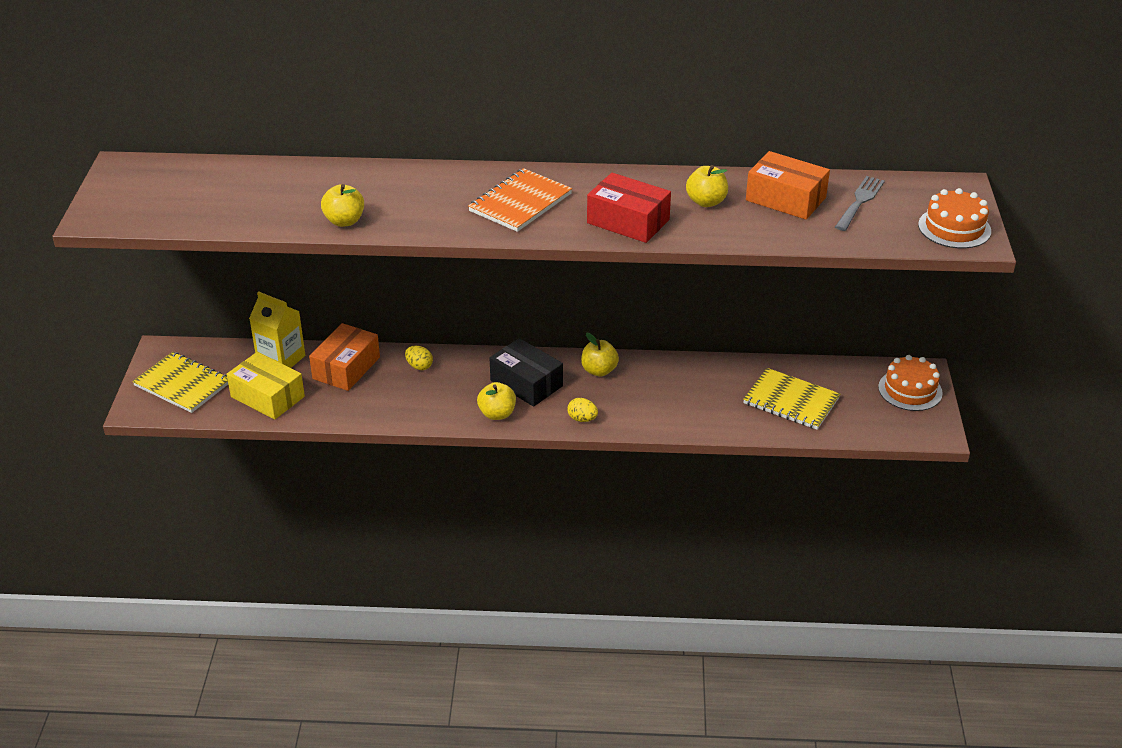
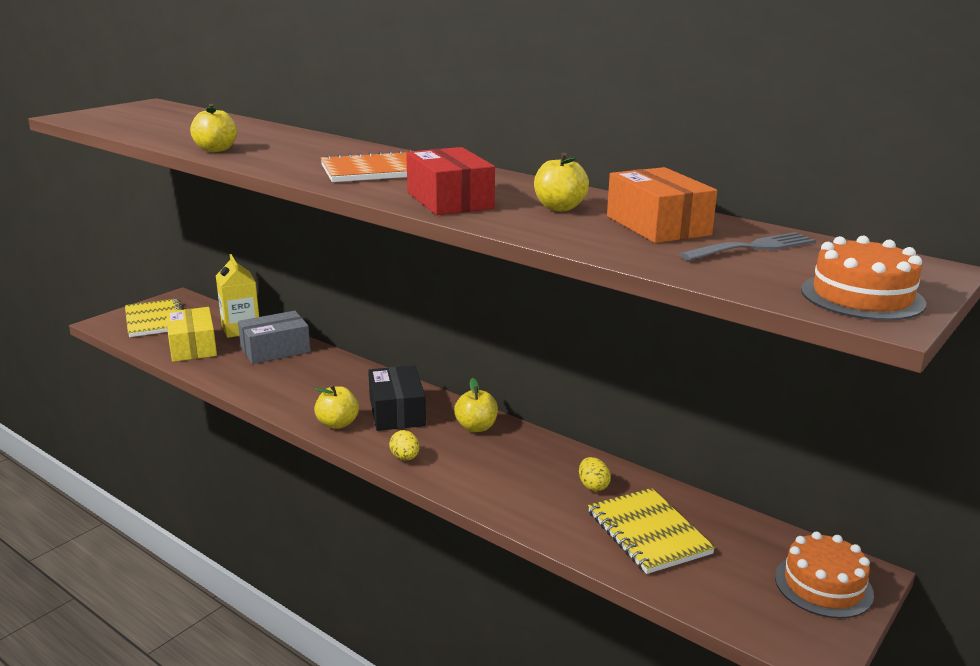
camera: 35 degrees right, 15 degrees down
(346, 368) = (275, 350): orange box -> grey box
(419, 366) = (329, 368): yellow egg -> yellow egg (593, 486)

